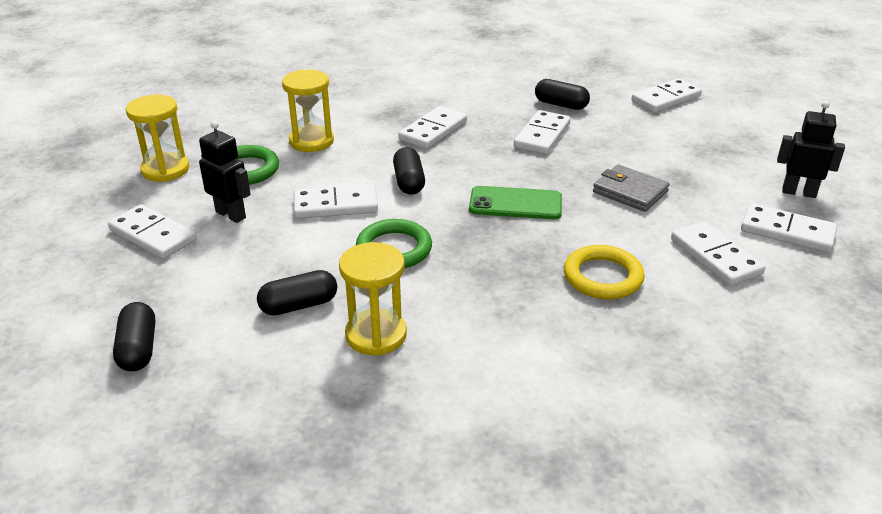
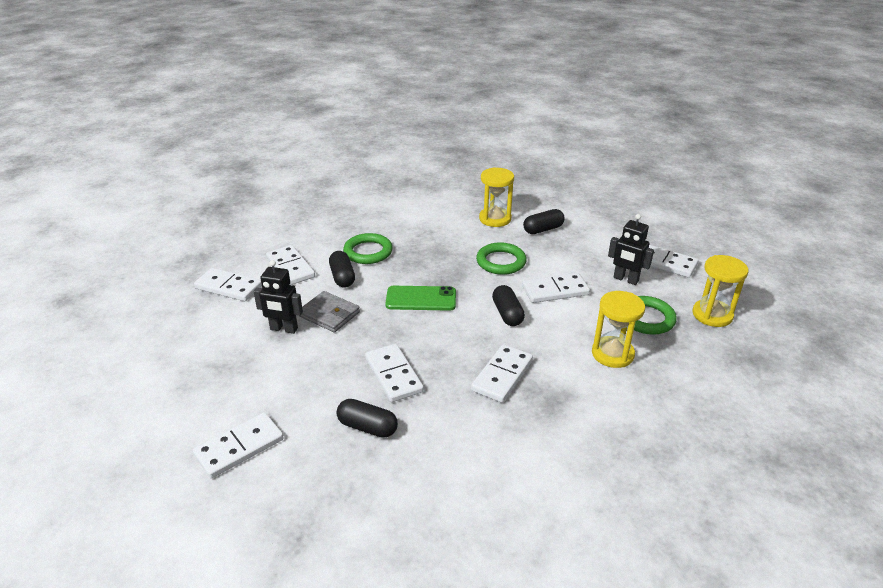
camera: 175 degrees right, 0 degrees up
(138, 349) = (611, 208): black capsule -> black capsule (342, 277)
(542, 135) = (393, 375): white domino -> white domino turned 45 degrees counterclockwise
(602, 277) = (368, 252): yellow ring -> green ring
(799, 192) = (191, 321): black robot -> black robot (284, 329)

